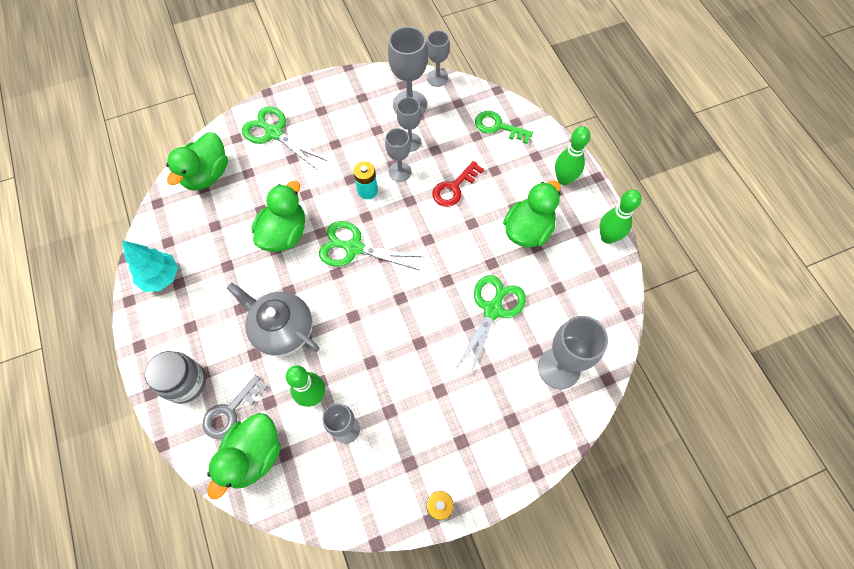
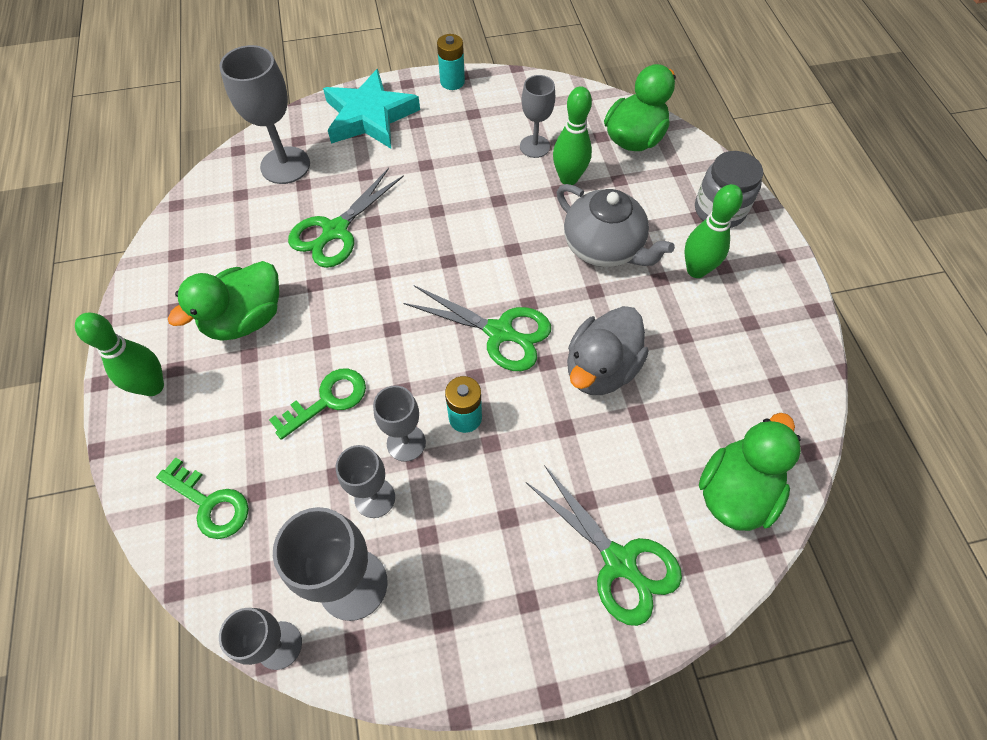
camera: 170 degrees left, 5 degrees down
(161, 277) = (776, 333): turquoise tree -> none
(230, 411) = (662, 177): grey key -> none
(284, 233) = (600, 368): green duck -> grey duck
(454, 188) = (327, 400): red key -> green key
(506, 441) = (369, 116): none -> turquoise star
(607, 237) = (142, 293): green bowling pin -> green bowling pin (696, 270)

